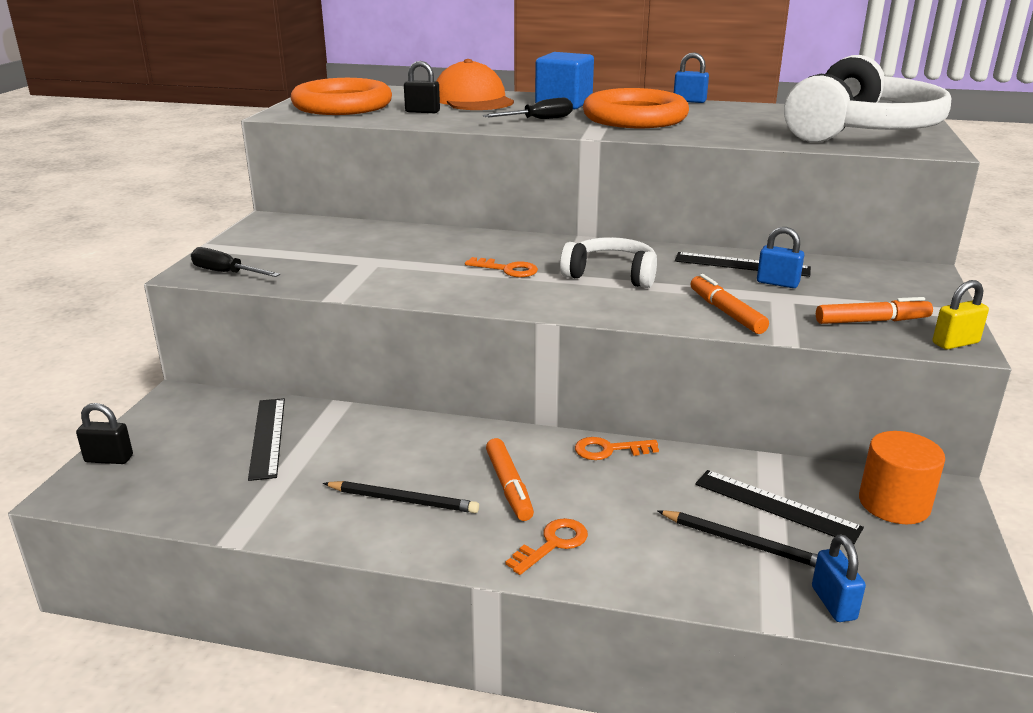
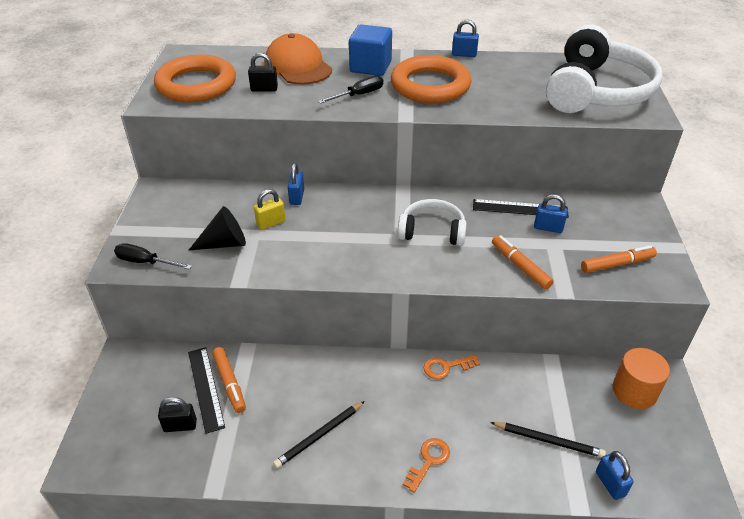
camera: 10 degrees left, 15 degrees up
(109, 459) = (95, 427): black padlock -> black padlock (180, 426)
(332, 265) = (224, 243): none -> black cone
(403, 500) = (319, 436): black pencil -> black pencil turned 135 degrees clockwise
(442, 236) = (297, 197): none -> blue padlock
(507, 269) = (356, 233): orange key -> none
(509, 486) = (387, 412): orange marker -> orange marker (229, 383)
(776, 506) = (563, 404): black ruler -> none
(955, 343) = (673, 282): yellow padlock -> yellow padlock (271, 223)

